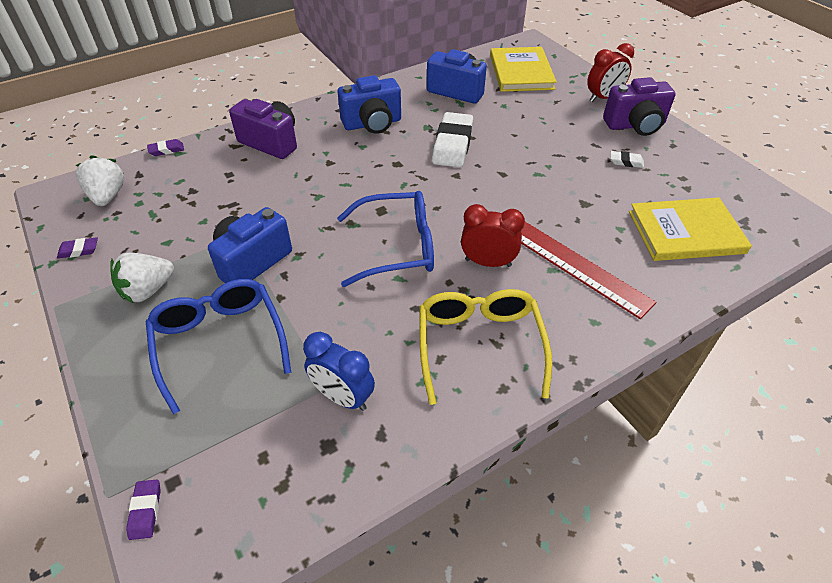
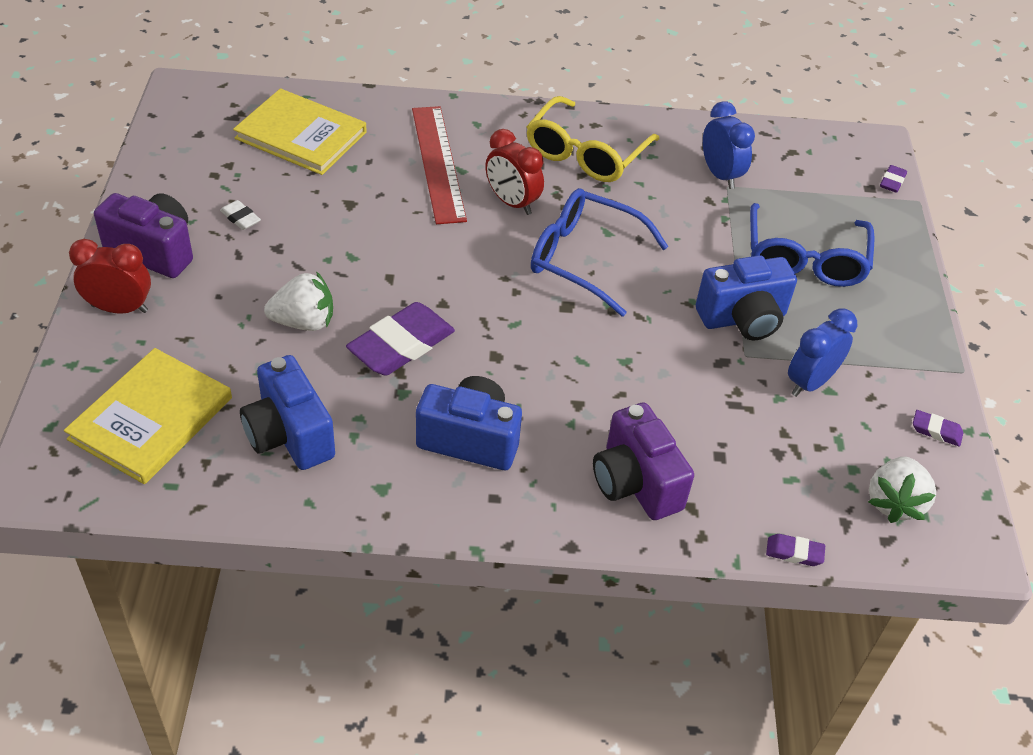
camera: 150 degrees left, 0 degrees up
(148, 290) = (862, 341): white strawberry -> white strawberry (304, 322)
(183, 240) = (810, 382): none -> blue clock
(453, 145) = (401, 345): white eraser -> purple eraser

